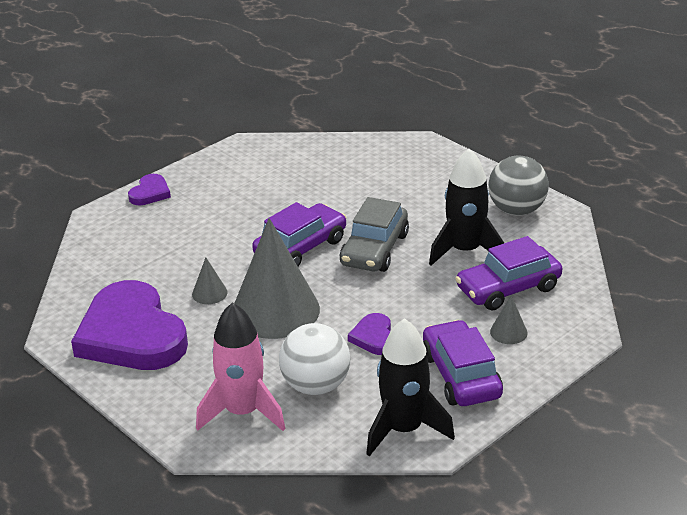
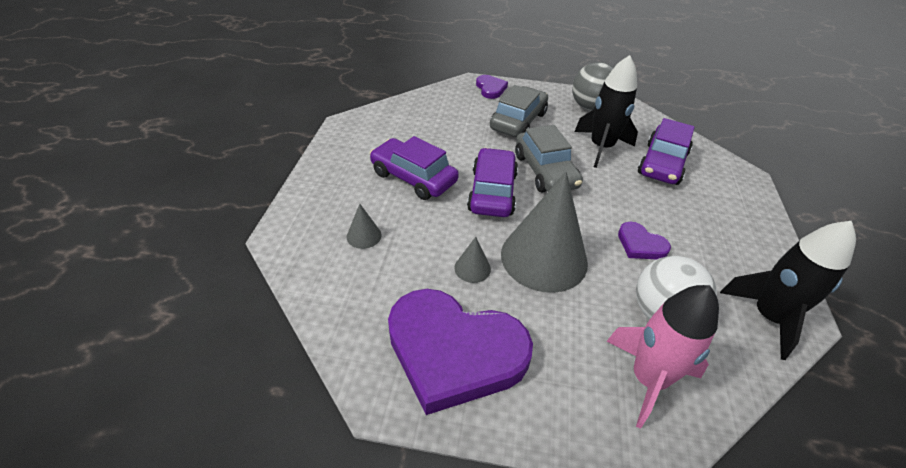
camera: 40 degrees left, 10 degrees up
(150, 193) = (309, 195): purple heart -> purple heart (490, 89)
(414, 197) = (518, 121): none -> grey car
(460, 376) = (732, 246): purple car -> purple car (413, 177)
(508, 332) = (708, 196): grey cone -> grey cone (364, 236)

